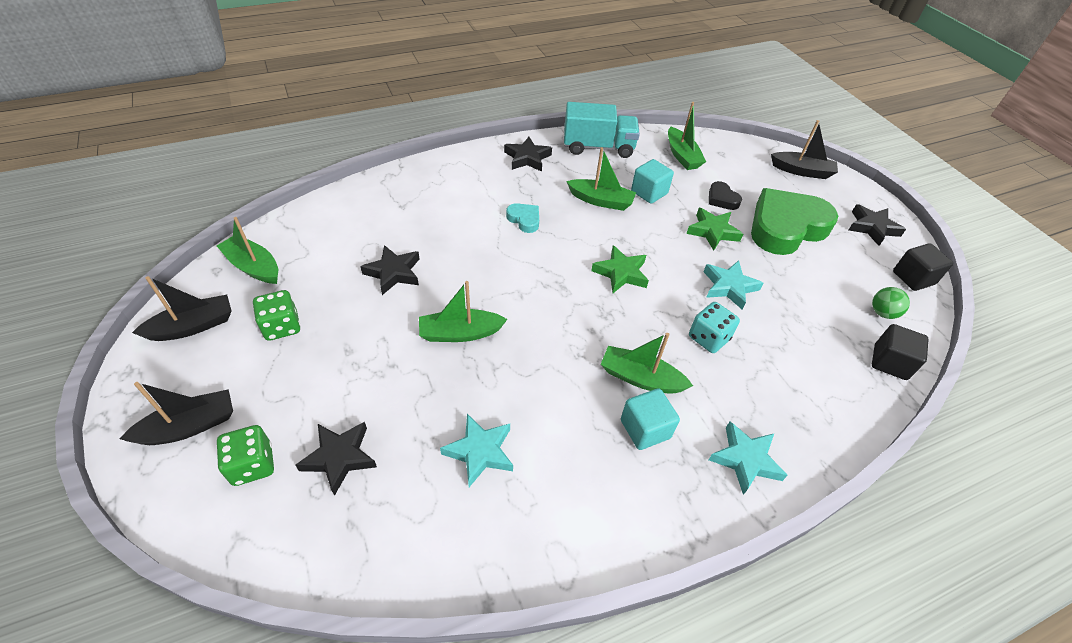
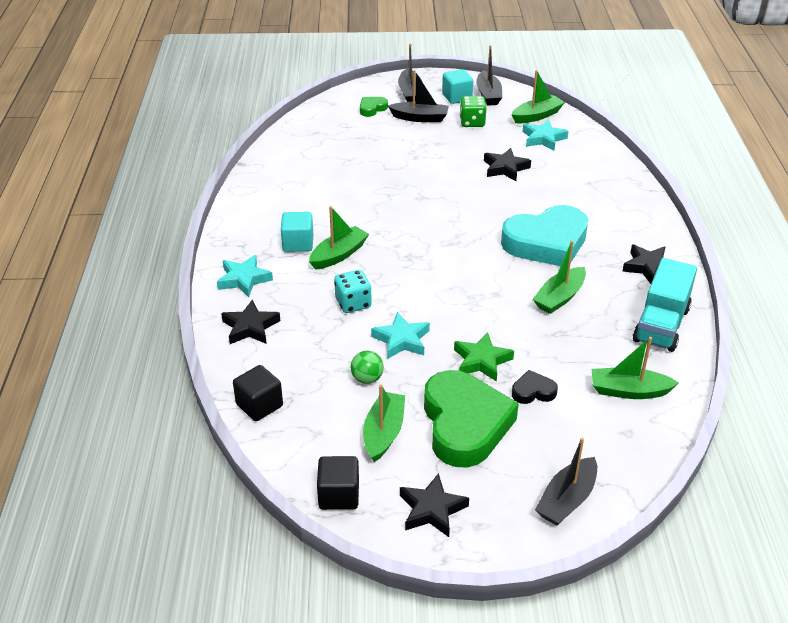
camera: 115 degrees right, 10 degrees down
(253, 465) = (372, 109): green dice -> green heart
(277, 390) = (420, 118): none -> black boat
(339, 457) = (358, 133): black star -> black star (250, 327)
(460, 333) = (428, 186): green boat -> green boat (383, 433)
(480, 452) = (329, 177): turquoise star -> turquoise star (543, 138)
(524, 220) = (546, 243): turquoise heart -> turquoise heart, size x2.34
(621, 273) = (451, 279): green star -> none
(649, 192) = (563, 337): turquoise cube -> turquoise cube (457, 97)
(882, 313) = (311, 435): green ball -> green ball (367, 379)

